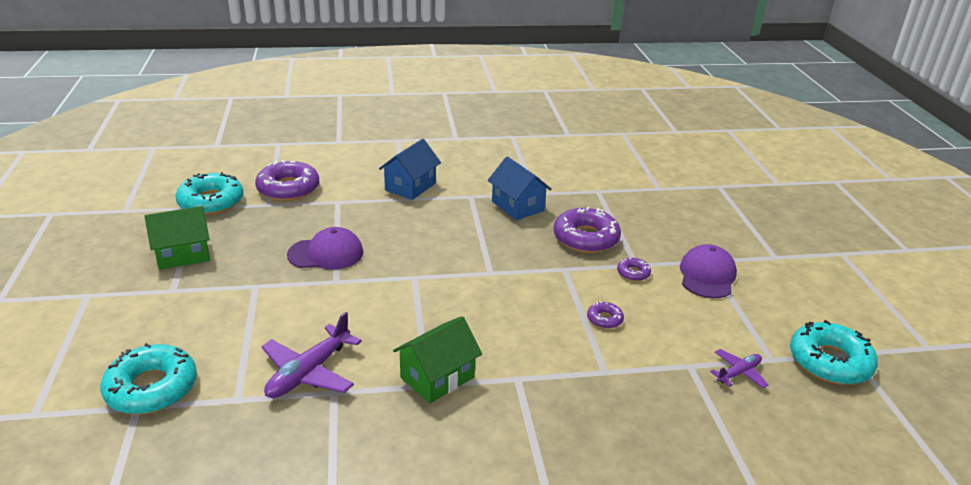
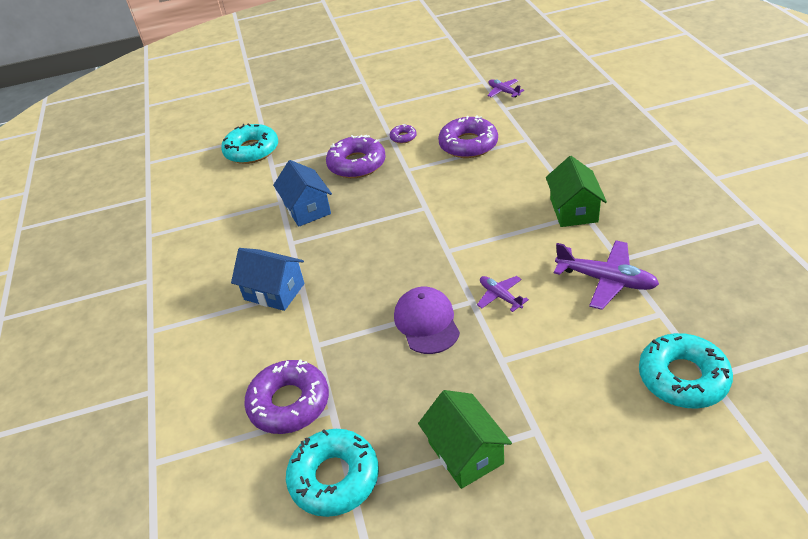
camera: 90 degrees left, 10 degrees up
(331, 298) = (500, 296): none -> purple plane
(437, 377) = (573, 210): green house -> green house turned 45 degrees clockwise
(517, 206) = (307, 209): blue house -> blue house turned 75 degrees counterclockwise
(604, 319) = (468, 144): purple donut -> purple donut, size x2.12
(707, 276) = (396, 106): purple cap -> none
(830, 361) = (477, 64): turquoise donut -> turquoise donut (252, 150)

